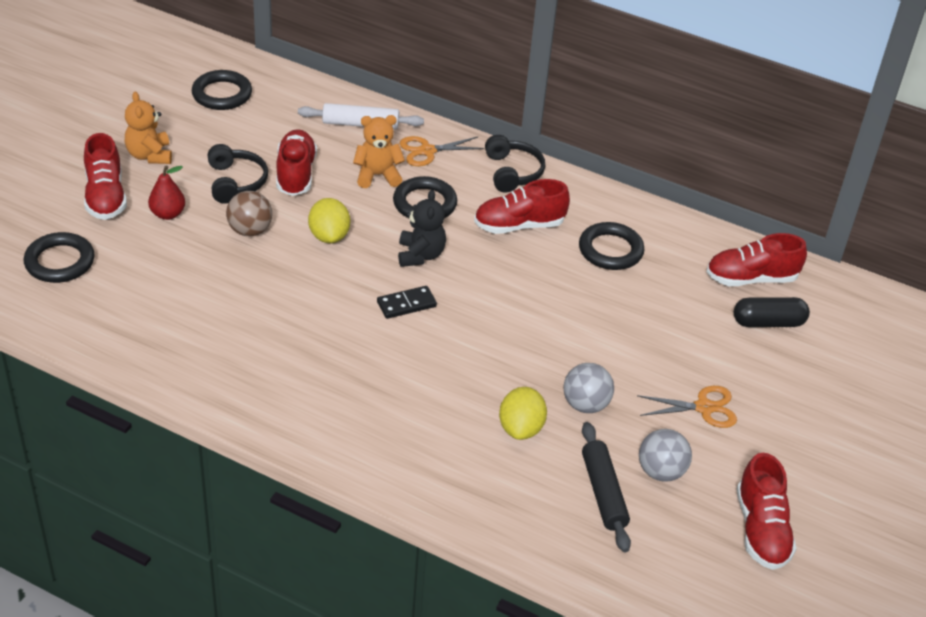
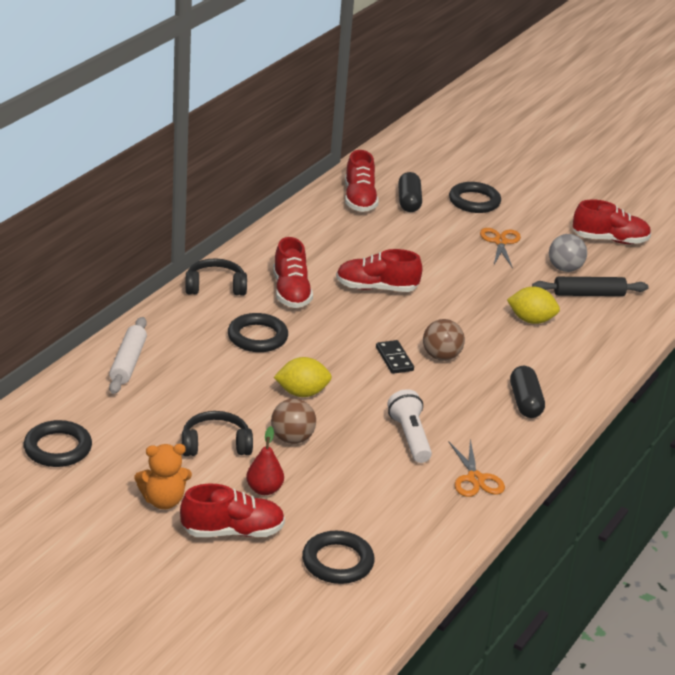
camera: 85 degrees left, 10 degrees down
(261, 314) = (410, 437): none -> white flashlight
(296, 174) = (206, 407): red shoe -> red shoe (376, 288)
(340, 412) = (525, 402): none -> black capsule
(377, 175) = (213, 359): orange teddy bear -> none
(420, 255) = (330, 346): black teddy bear -> none
(420, 343) = (441, 356): none -> brown ball
(427, 151) = (177, 328): orange scissors -> orange scissors (475, 479)
(585, 404) = (503, 289): grey ball -> none
(610, 250) = (325, 254): black ring -> black ring (474, 201)

